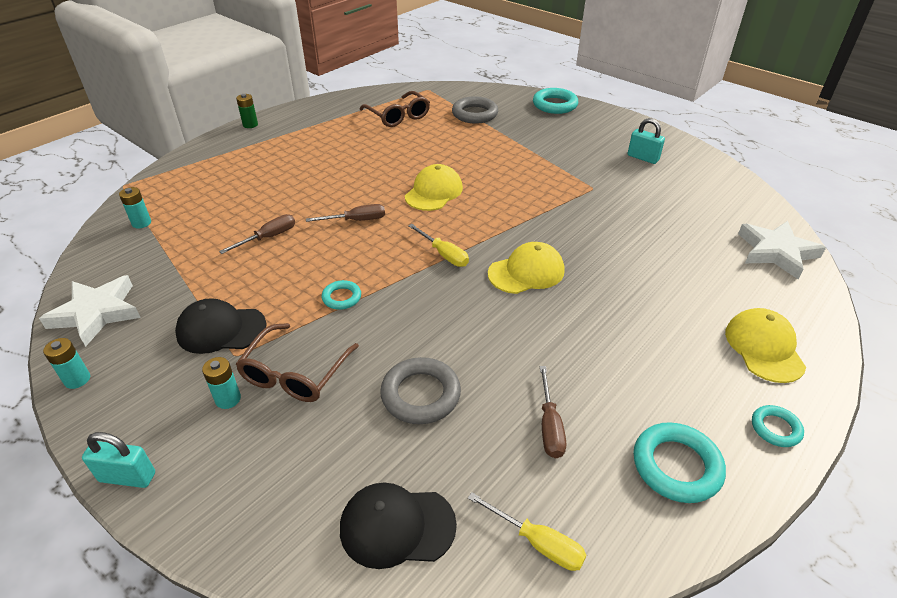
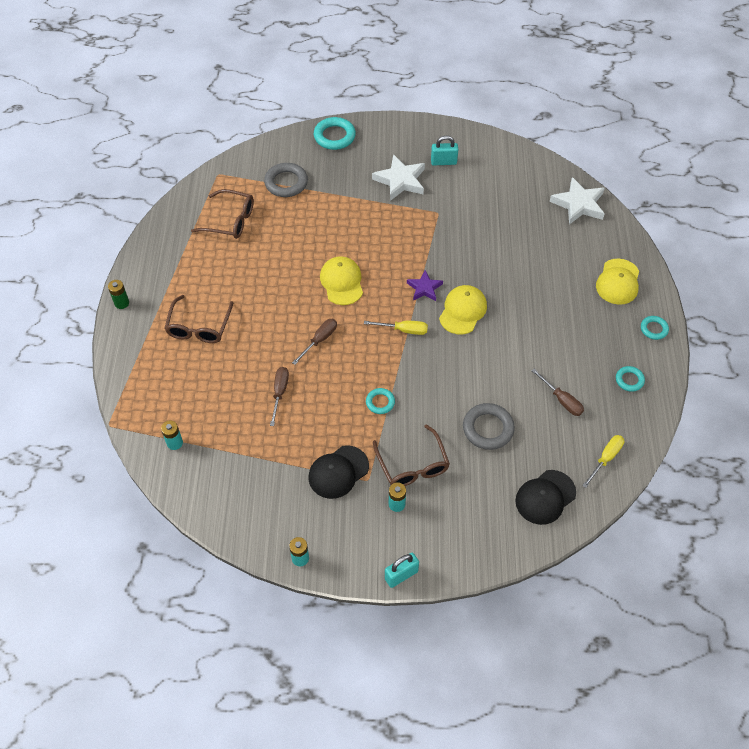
camera: 40 degrees left, 15 degrees up
(97, 313) = (248, 518): white star -> white star (400, 180)
(278, 163) = (199, 326): none -> brown glasses
(508, 234) = (424, 288): none -> purple star
(537, 542) = (605, 458): yellow screwdriver -> yellow screwdriver turned 45 degrees counterclockwise
(676, 466) = (629, 380): turquoise ring -> turquoise ring, size x0.58
(764, 348) = (618, 282): yellow cap -> yellow cap turned 120 degrees counterclockwise

